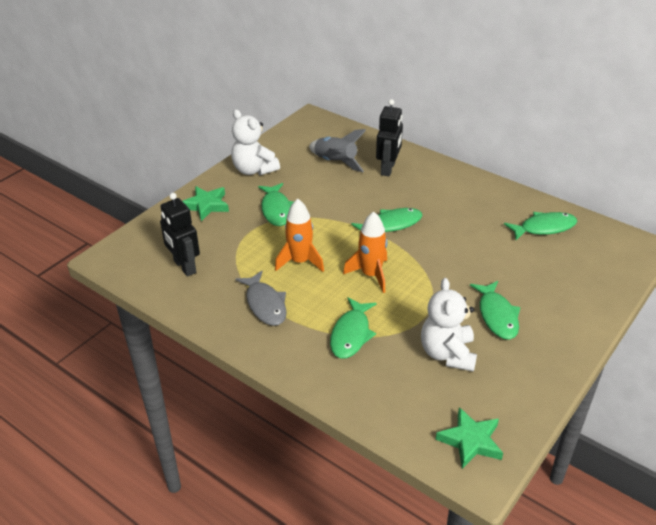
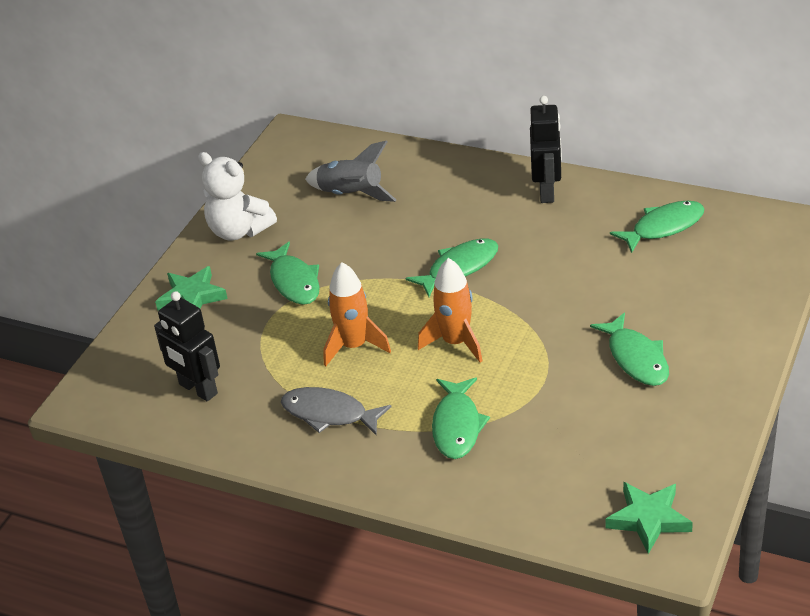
camera: 10 degrees left, 0 degrees up
(265, 304) = (329, 414): grey fish -> grey fish turned 150 degrees clockwise
(388, 169) = (428, 189): black robot -> black robot (547, 191)
(447, 354) = (588, 421): white teddy bear -> none

